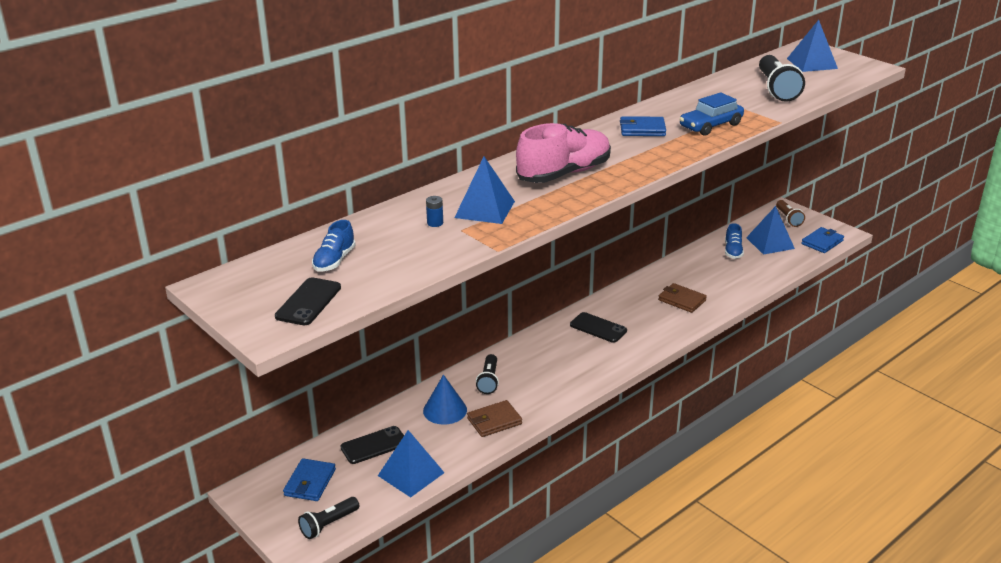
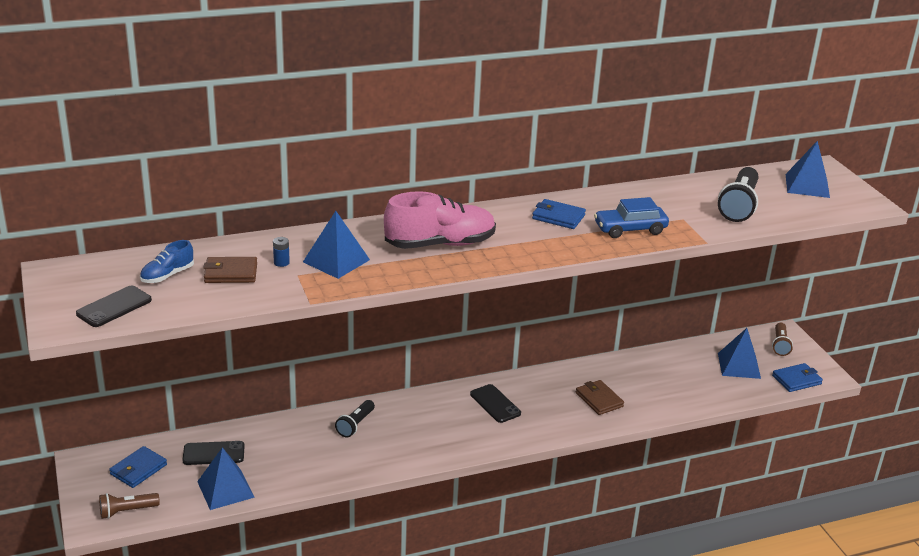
camera: 20 degrees right, 0 degrees up
(328, 524) = (127, 511): black flashlight -> brown flashlight
(445, 410) = (296, 440): blue cone -> none
(494, 421) = (332, 464): brown wallet -> brown wallet (231, 273)
(733, 251) = (692, 364): blue shoe -> none

